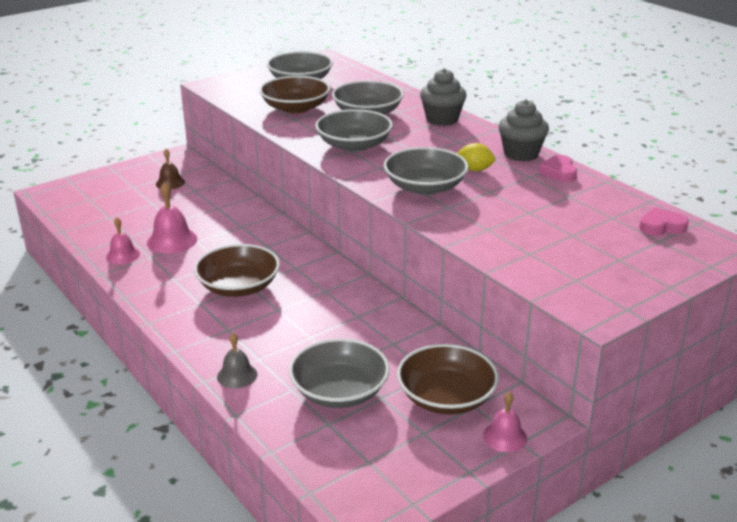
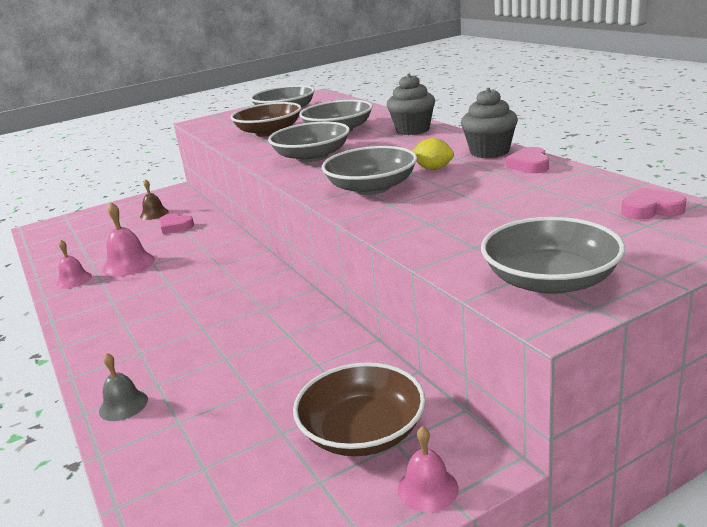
camera: 10 degrees right, 5 degrees down
(201, 200) = (175, 227): none -> pink heart
(239, 286) = (172, 306): brown bowl -> none
(339, 391) = (233, 424): grey bowl -> grey bowl (550, 281)

